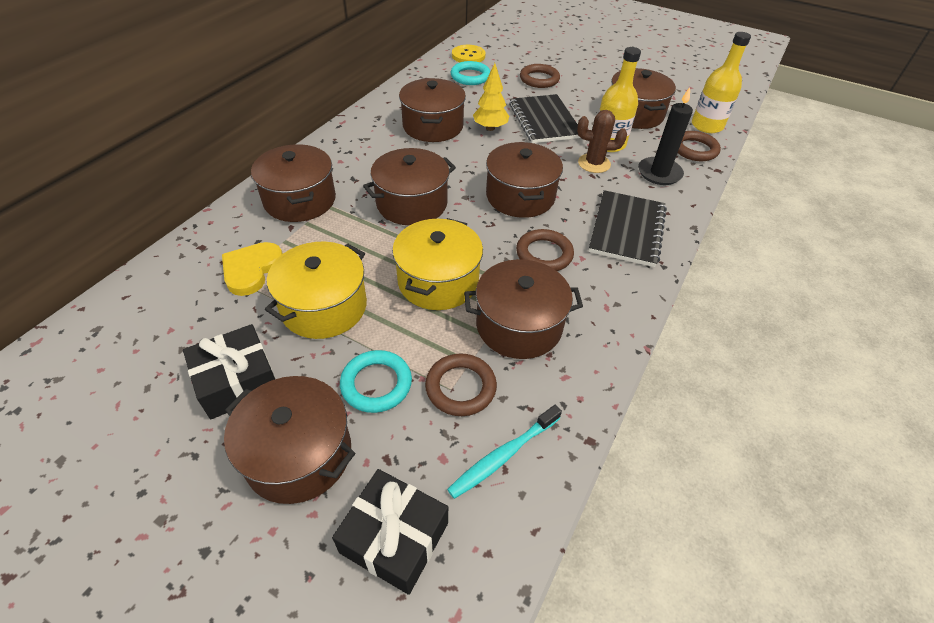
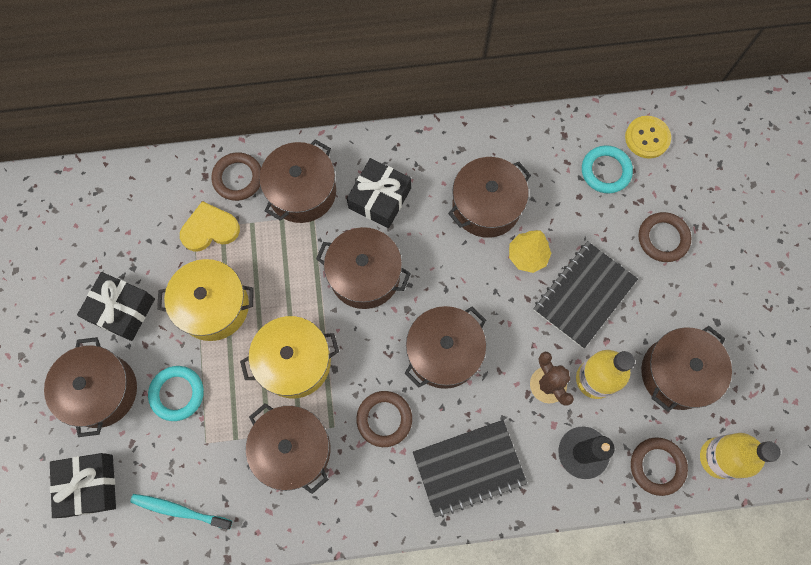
camera: 55 degrees right, 25 degrees up
(362, 166) = (380, 198): none -> black gift
(460, 387) = (211, 448): brown ring -> brown ring (238, 178)

